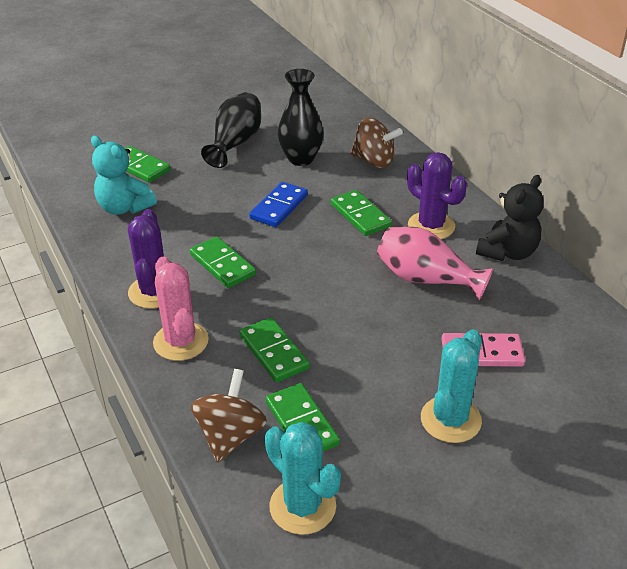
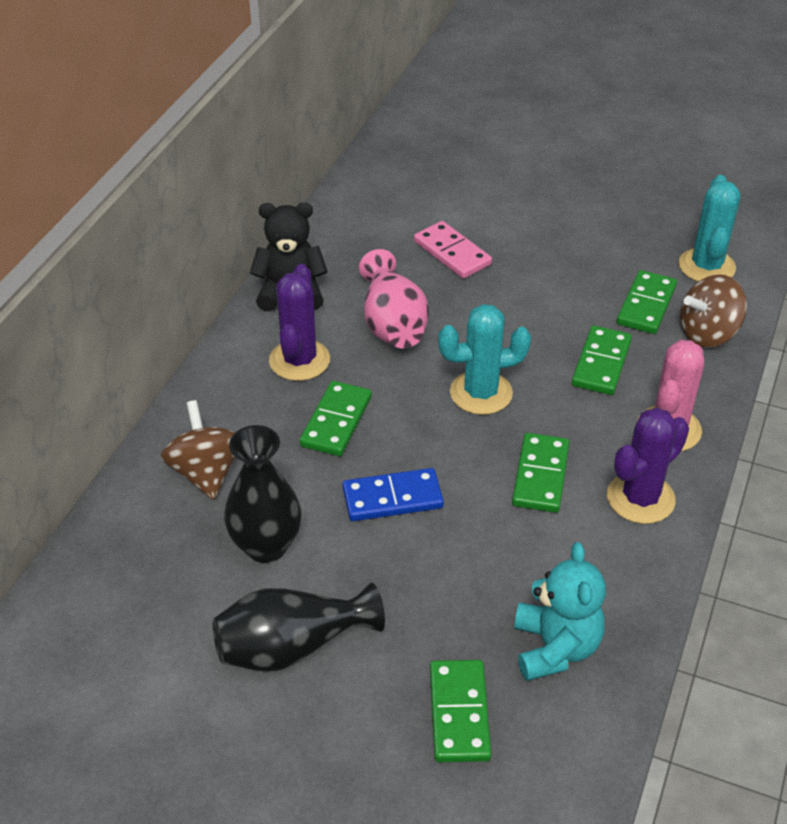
camera: 130 degrees left, 5 degrees up
(450, 419) = (543, 239): turquoise cactus -> turquoise cactus (481, 393)

